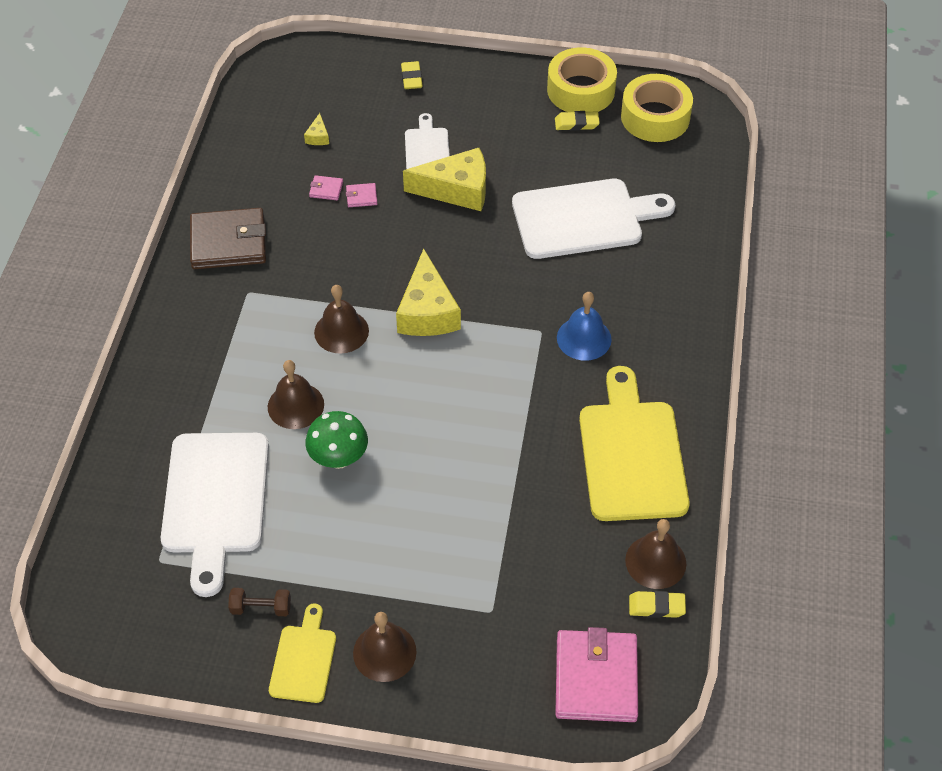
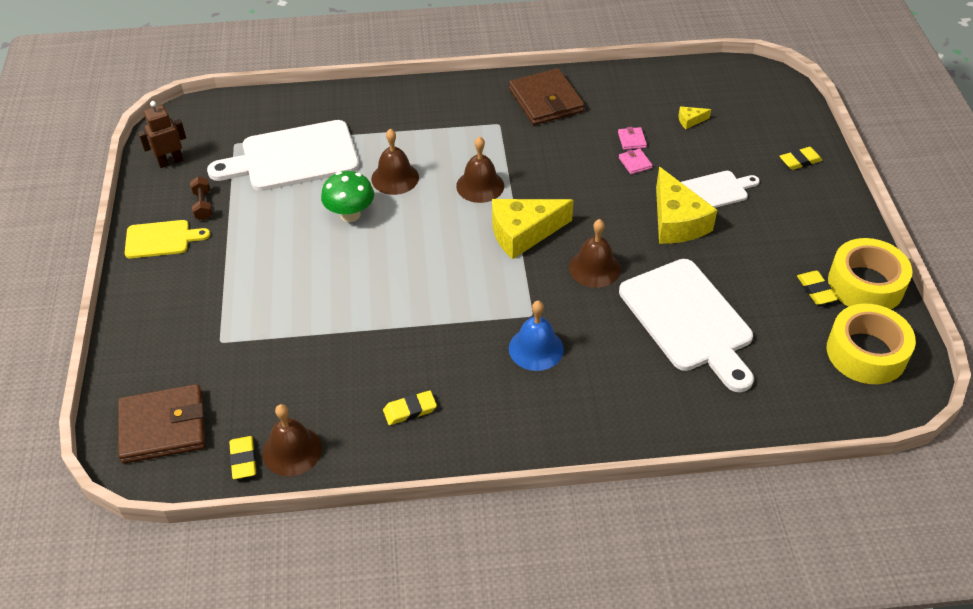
camera: 75 degrees right, 5 degrees down
(161, 638) = (170, 161): none -> brown robot
(384, 652) = (173, 283): brown bell -> brown bell (594, 268)
(596, 678) = (163, 427): pink wallet -> brown wallet
(631, 454) = (410, 410): yellow cutting board -> yellow eraser

